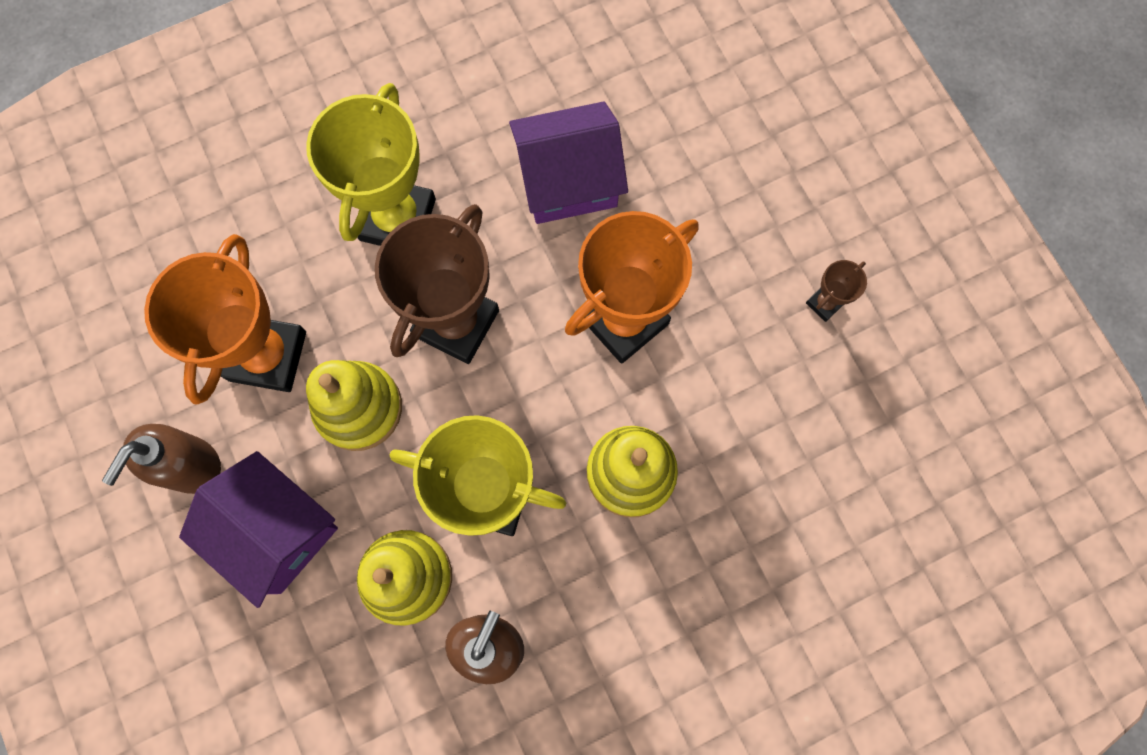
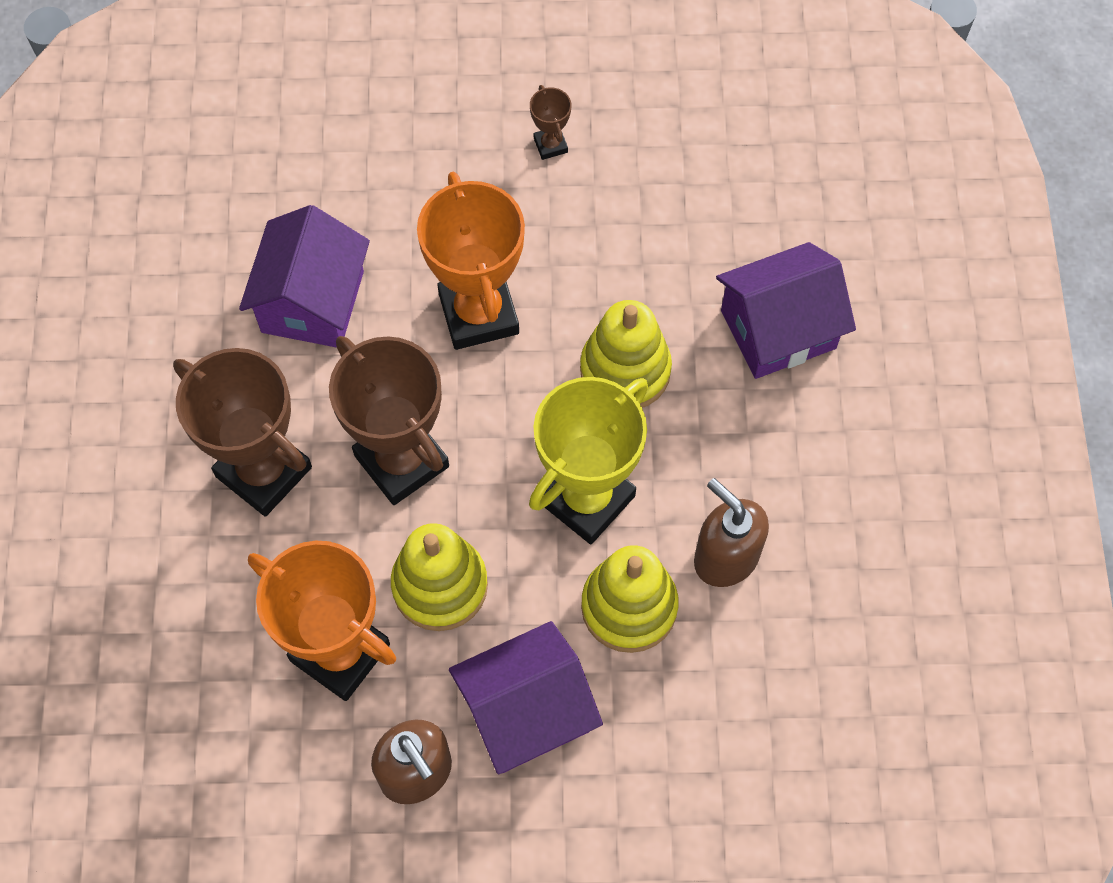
camera: 65 degrees left, 10 degrees down
(397, 219) = (264, 472): yellow trophy -> brown trophy
(741, 595) = (778, 329): none -> purple house

